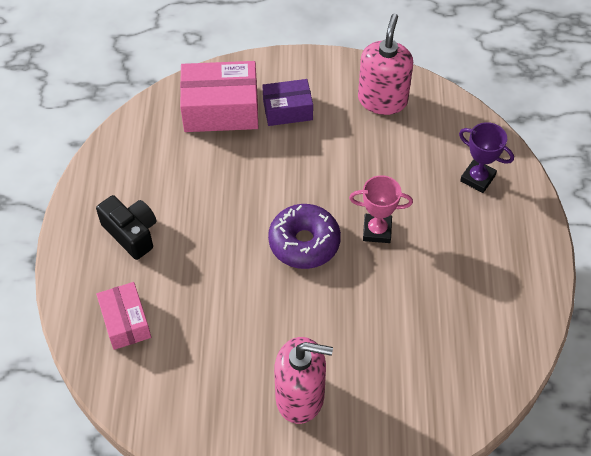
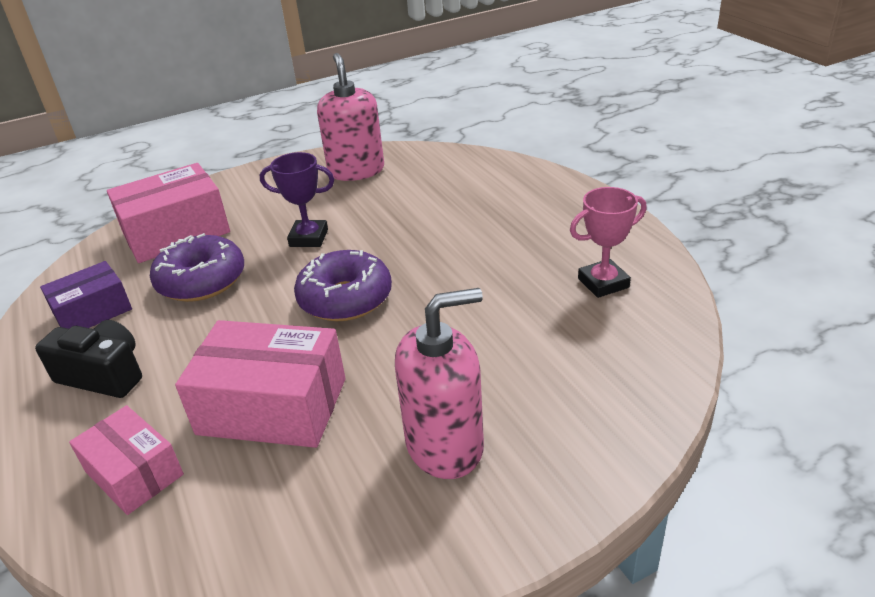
camera: 25 degrees left, 20 degrees down
(218, 313) = (272, 406): none -> pink box
(219, 173) = (201, 281): none -> purple donut
(287, 110) = (257, 208): purple box -> purple box (93, 312)
(377, 231) = (424, 258): pink trophy -> pink trophy (603, 283)
(477, 178) = (497, 187): purple trophy -> purple trophy (309, 238)

